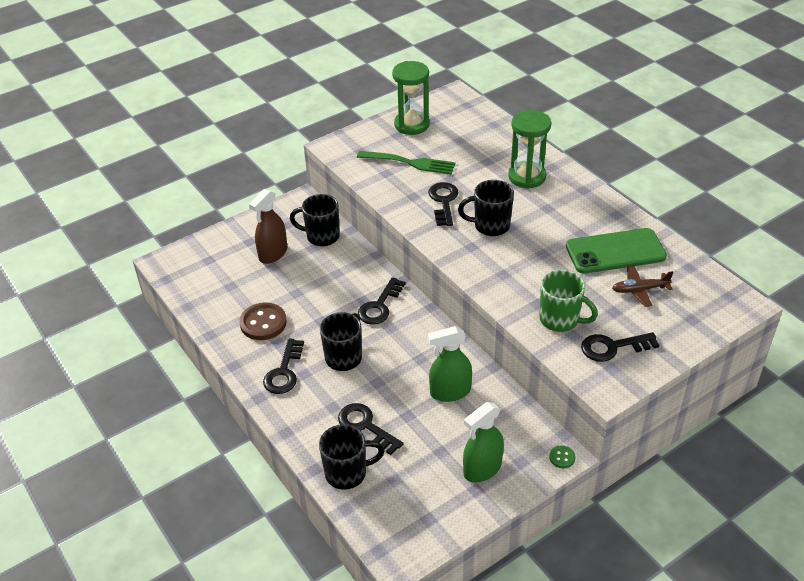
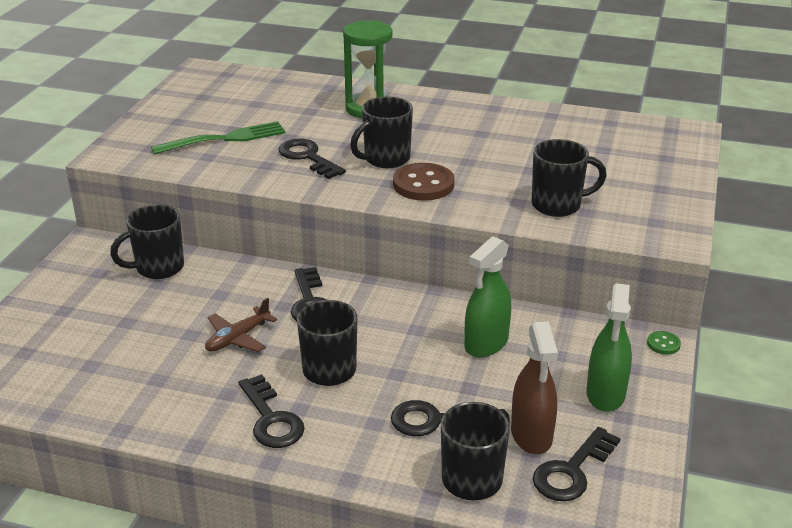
camera: 40 degrees left, 10 degrees down
(263, 323) = (183, 383): brown button -> brown button (423, 184)
(273, 254) = (112, 309): brown spray bottle -> brown spray bottle (531, 435)
(411, 125) = (184, 108): green hourglass -> none
(560, 320) = (558, 205): green mug -> black mug
(613, 347) = (633, 206): black key -> black key (572, 471)
(615, 251) = (532, 135): green phone -> none
(639, 290) = (594, 154): brown plane -> brown plane (238, 338)

